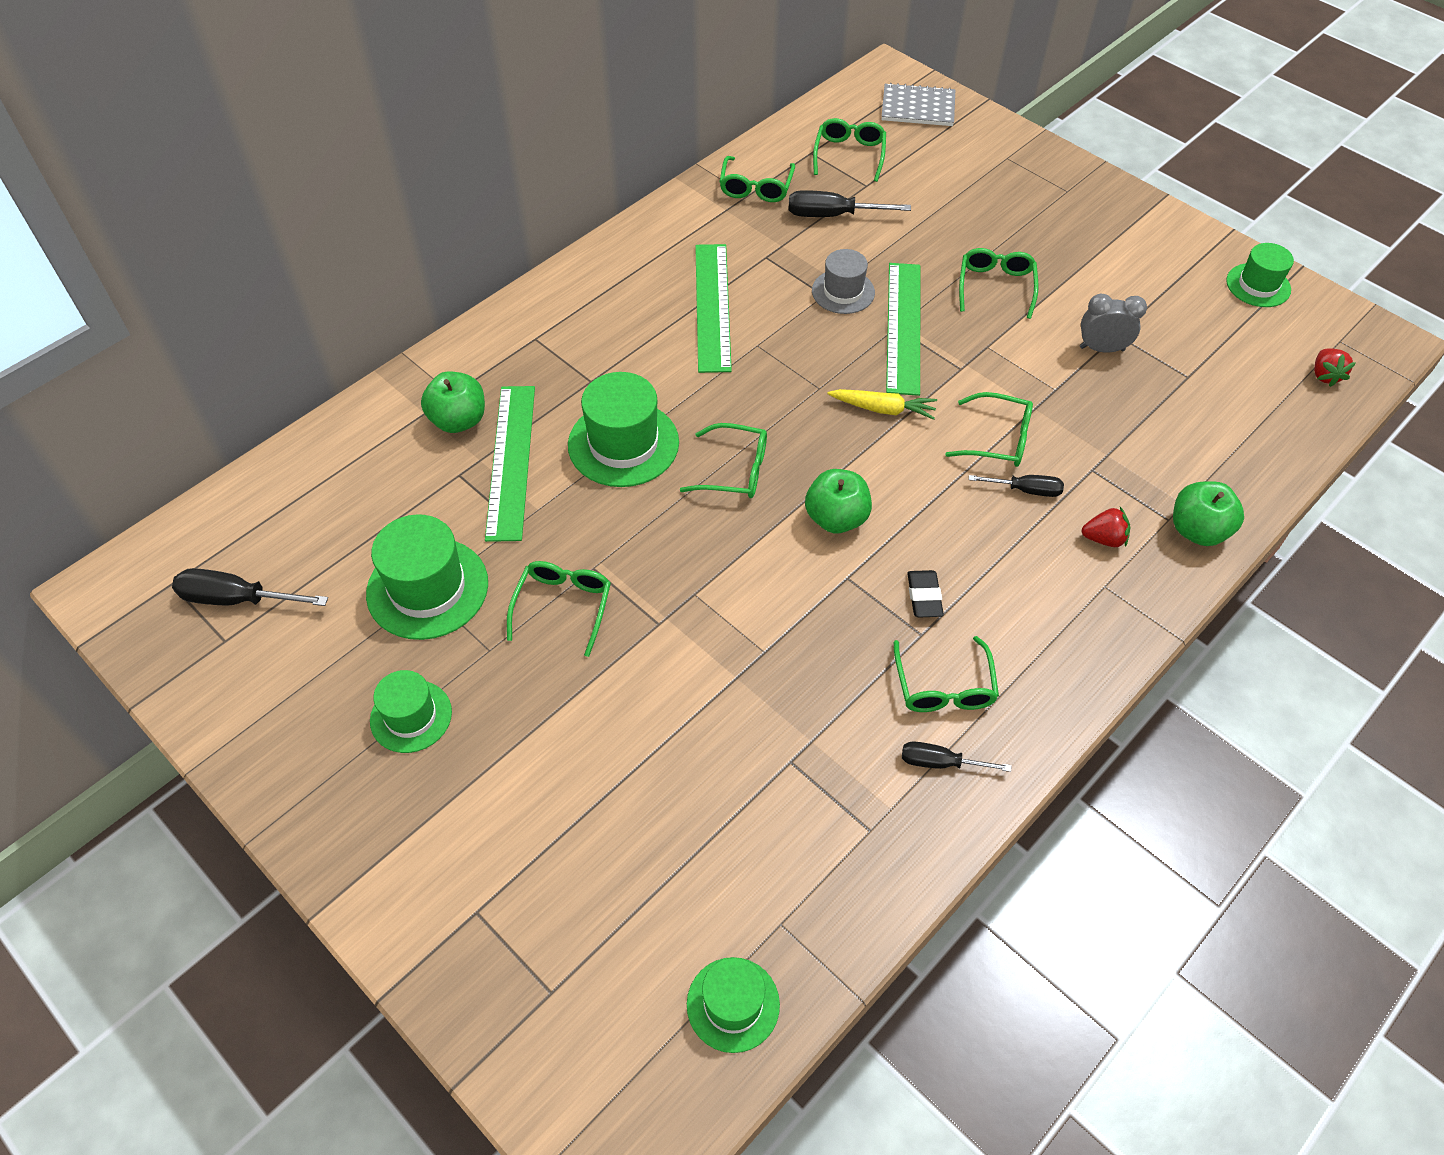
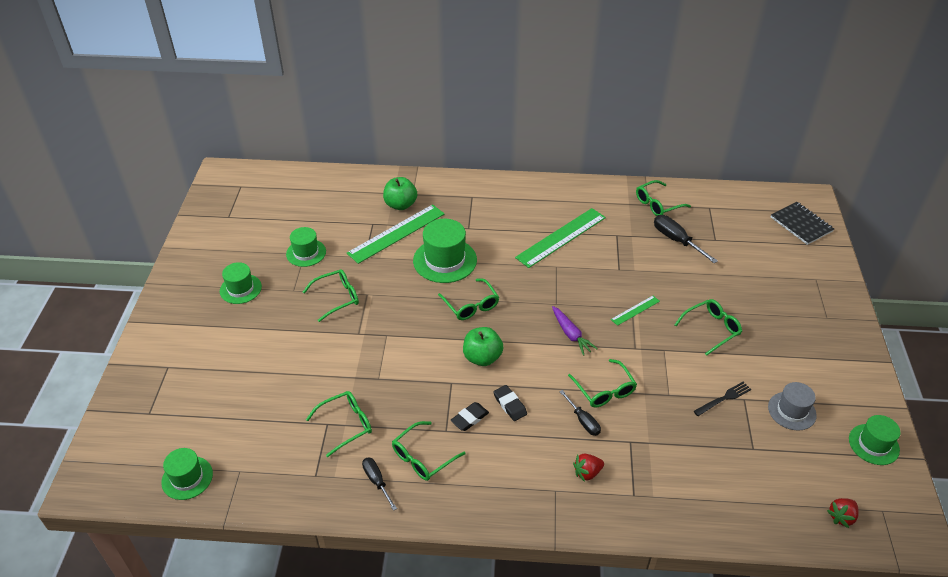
camera: 50 degrees right, 10 degrees down
(237, 599) = (250, 207): black screwdriver -> none
(427, 588) = (306, 253): green hat -> green hat, size x0.63
(843, 292) = (630, 275): grey hat -> grey hat (792, 411)
(849, 154) = (728, 221): green glasses -> green glasses (346, 424)
(883, 409) = (571, 334): yellow carrot -> purple carrot
(903, 327) = (635, 310): green ruler -> green ruler, size x0.48
(918, 107) = (801, 224): grey notebook -> black notebook
(939, 542) = (510, 405): none -> black eraser
(1102, 349) = (724, 398): grey clock -> black fork
(1104, 539) = (587, 472): red strawberry -> red strawberry turned 105 degrees clockwise
(1197, 530) = (641, 513): green apple -> none

